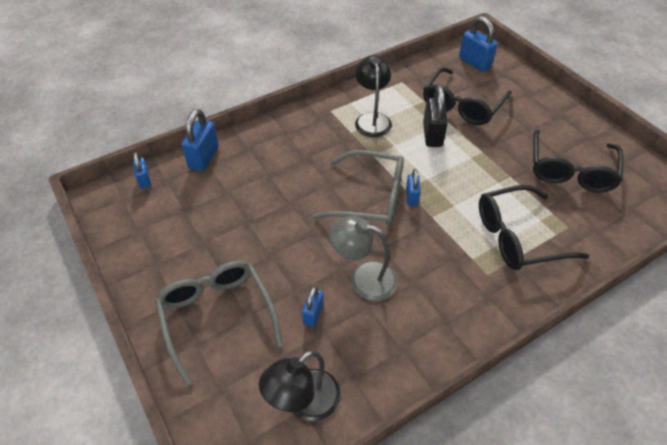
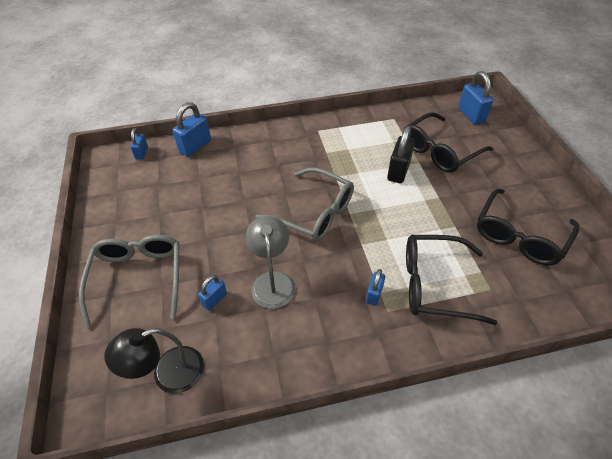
camera: 20 degrees right, 0 degrees up
(363, 278) = (272, 281): grey lamp -> grey lamp turned 45 degrees clockwise
(372, 119) = (350, 145): black lamp -> none
(411, 197) = (351, 221): blue padlock -> blue padlock (374, 294)

